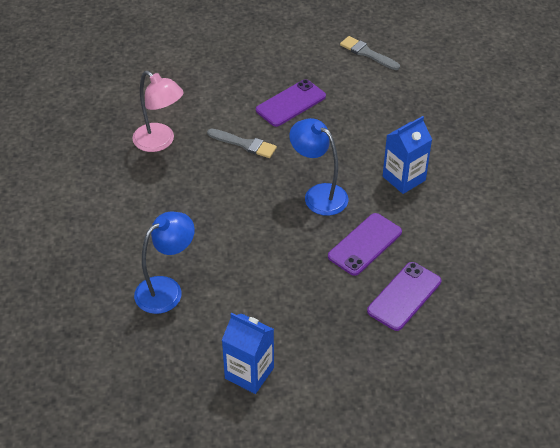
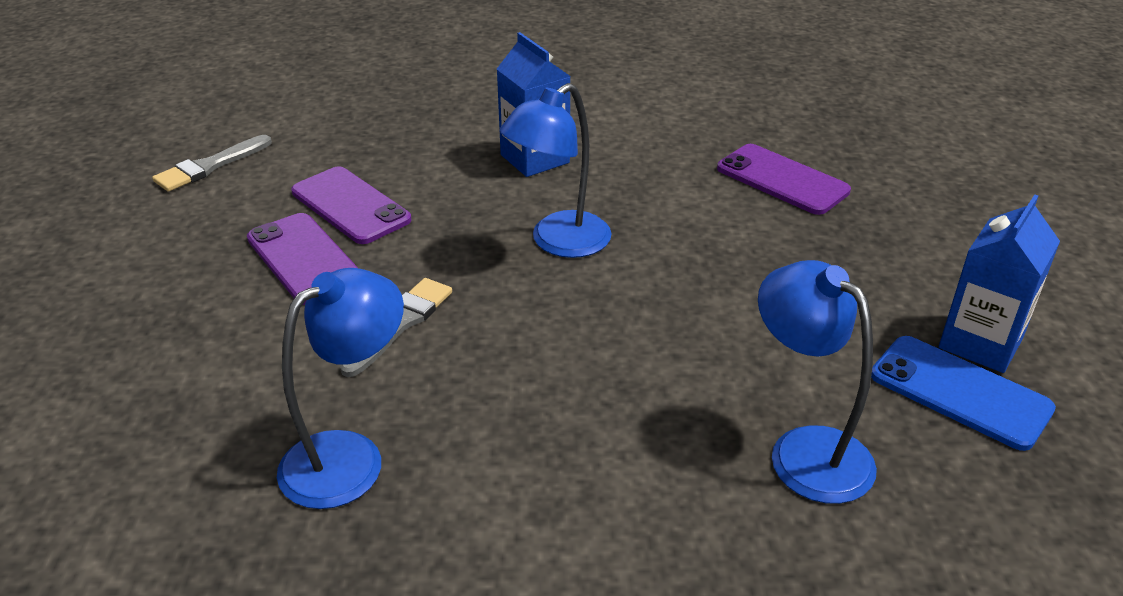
camera: 85 degrees left, 10 degrees down
(160, 142) = (349, 457): pink lamp -> blue lamp
(208, 356) = (959, 392): none -> blue phone
(365, 244) = (677, 205): purple phone -> purple phone (351, 206)

